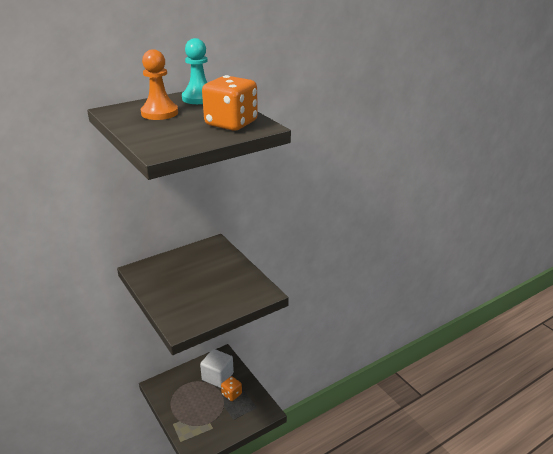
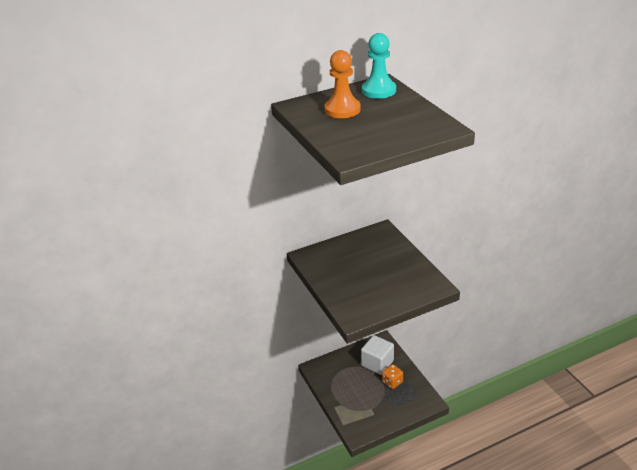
camera: 10 degrees right, 5 degrees up
(231, 124) = (415, 124): orange dice -> none

